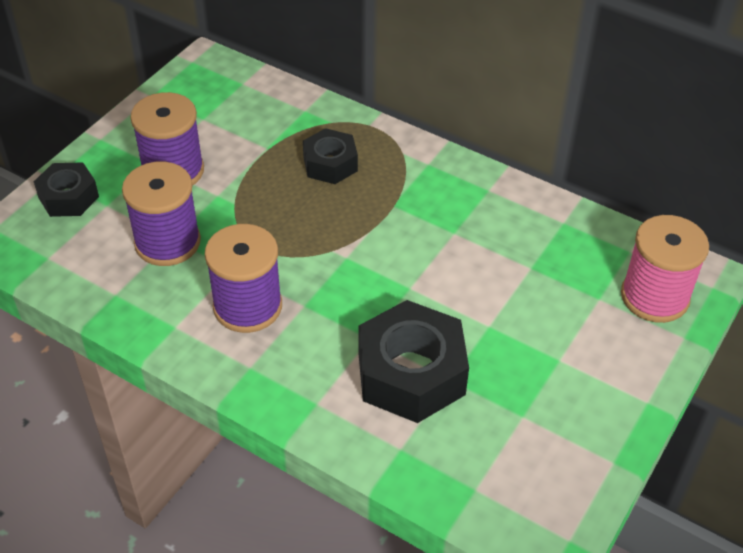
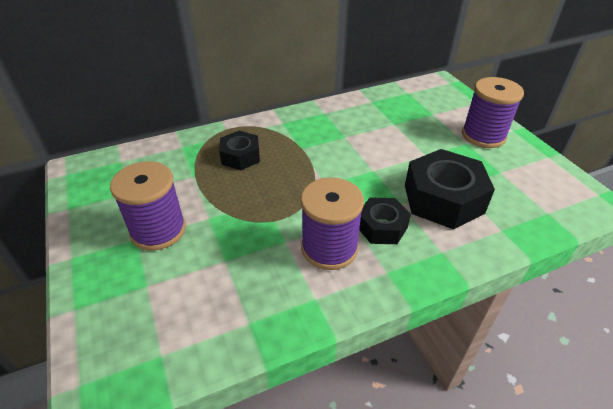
camera: 55 degrees left, 5 degrees down
(68, 197) = (109, 307): black nut -> black nut (382, 227)
(167, 242) = (226, 265): purple spool -> purple spool (483, 135)
(654, 297) = (444, 99): pink spool -> none

